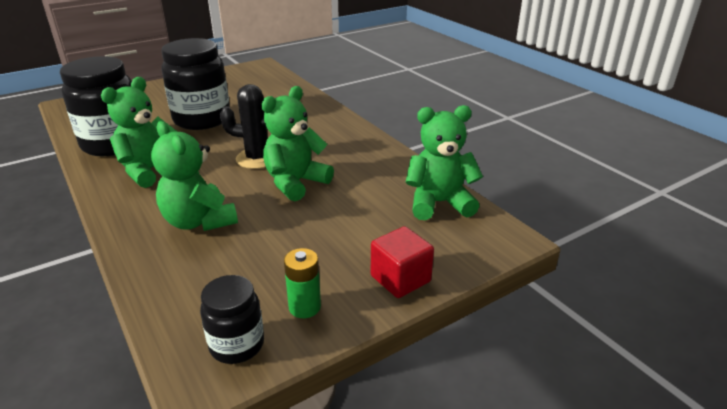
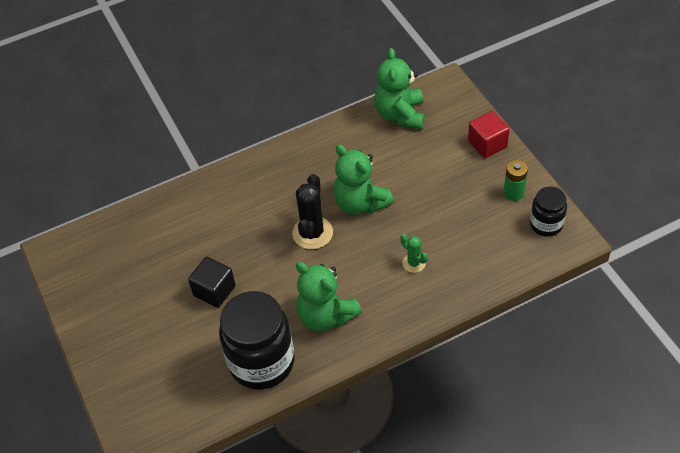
camera: 80 degrees left, 20 degrees up
(199, 221) = (414, 263): green teddy bear -> green cactus
(202, 119) = (214, 291): black jar -> black cube

